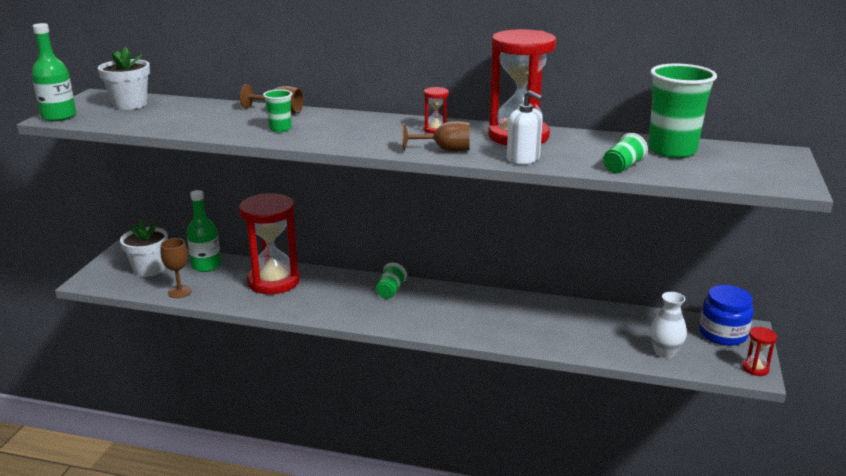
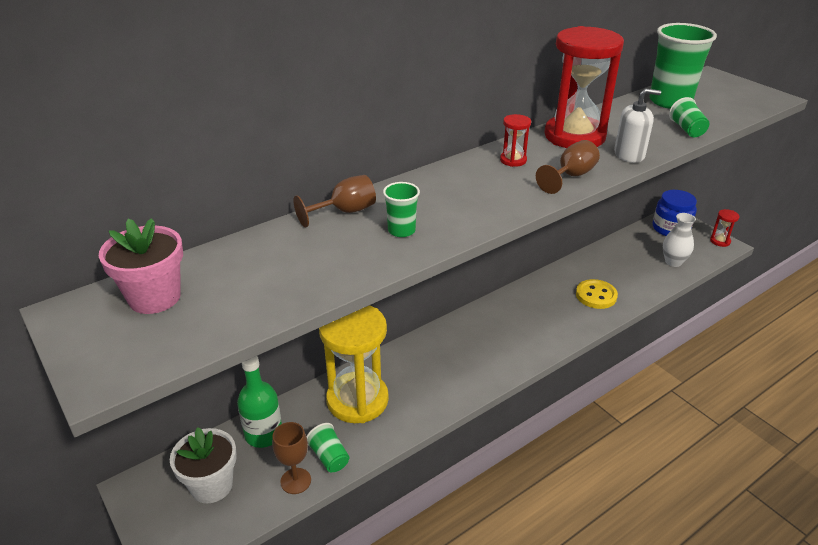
camera: 50 degrees left, 10 degrees up
(59, 116) = (105, 372): green bottle -> none
(130, 104) = (154, 297): white flower pot -> pink flower pot
(273, 281) = (357, 400): red hourglass -> yellow hourglass
(390, 290) = (458, 337): green cup -> green cup (329, 457)
(539, 329) = (596, 295): none -> yellow button

